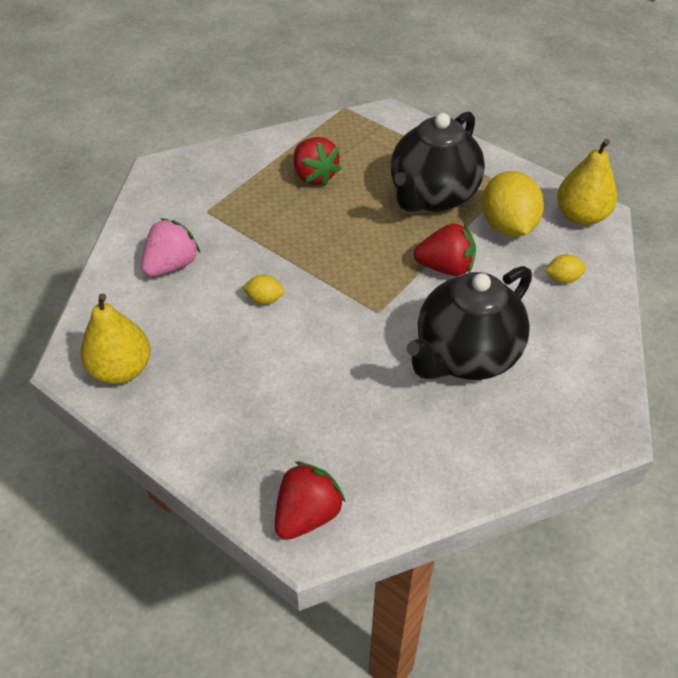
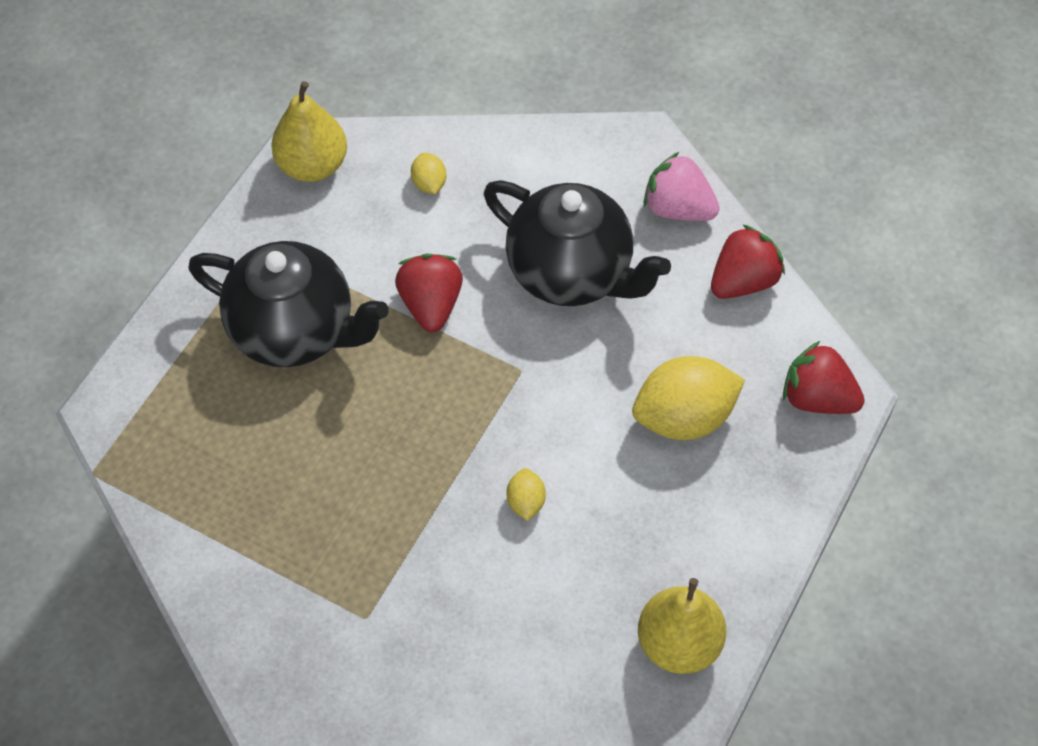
camera: 100 degrees left, 10 degrees up
(171, 265) = (484, 635): pink strawberry -> pink strawberry (678, 208)
(314, 176) = (268, 486): red strawberry -> red strawberry (743, 281)
(508, 226) = (342, 242): yellow lemon -> yellow lemon (684, 417)

